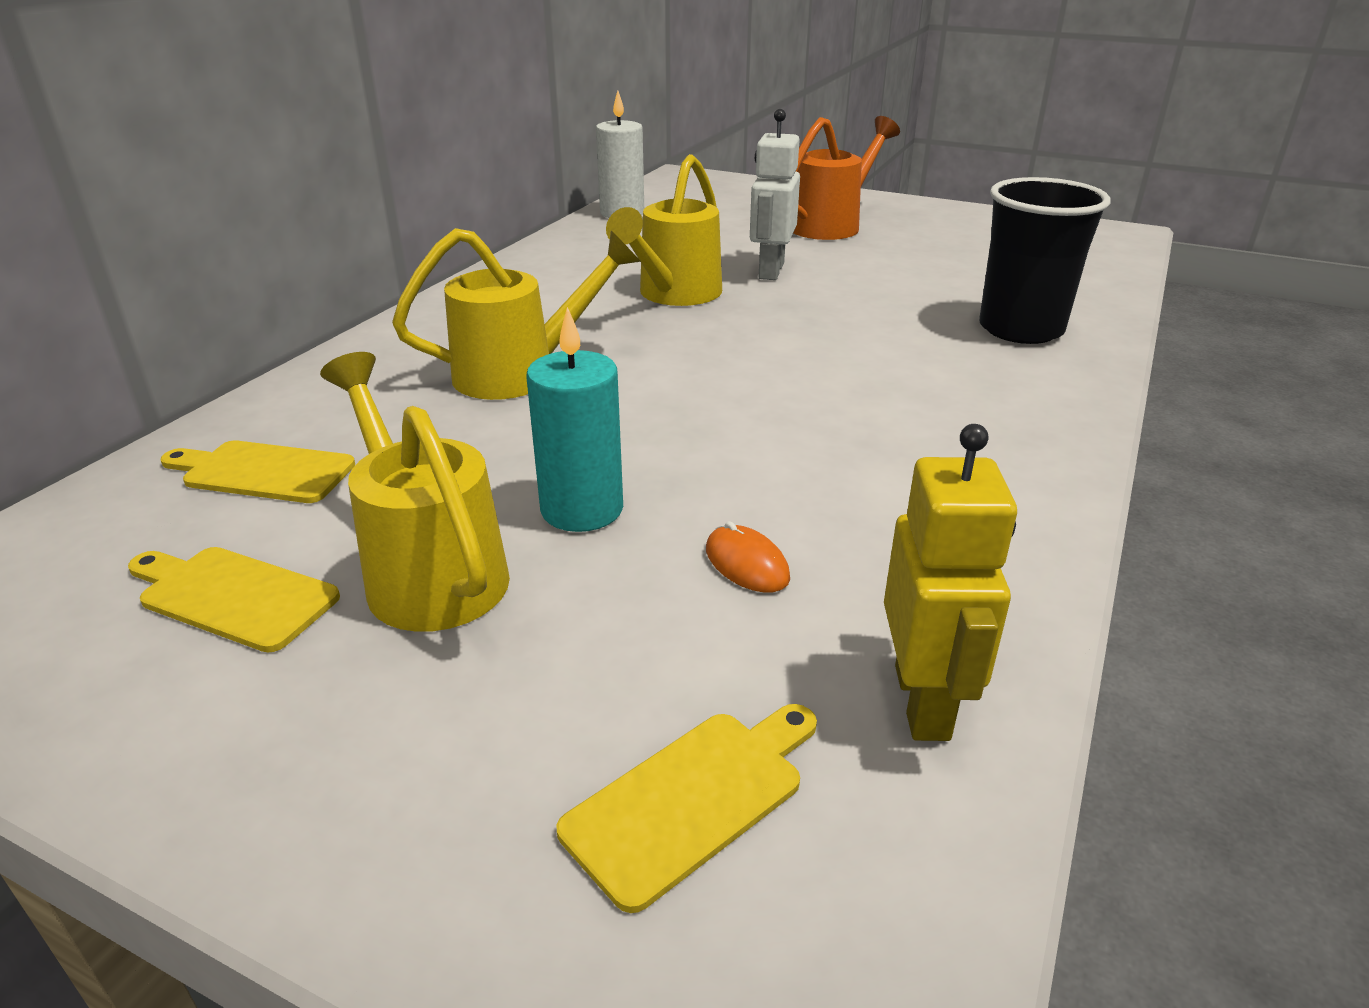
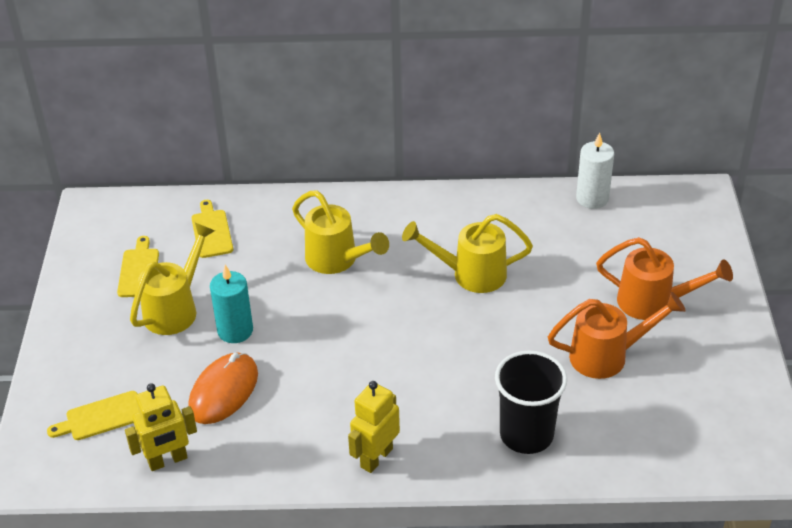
camera: 65 degrees right, 10 degrees up
(692, 798) = (101, 417): yellow cutting board -> yellow cutting board turned 135 degrees clockwise
(747, 564) = (224, 391): orange mouse -> orange mouse, size x2.10
(770, 271) = (540, 301): white robot -> none
(902, 261) = (607, 356): none -> orange watering can
(1022, 443) = (376, 457): none -> yellow robot

